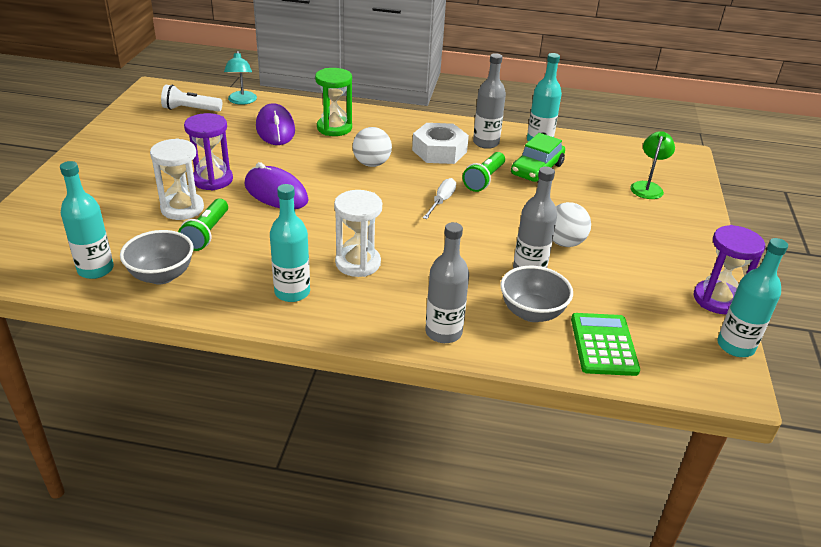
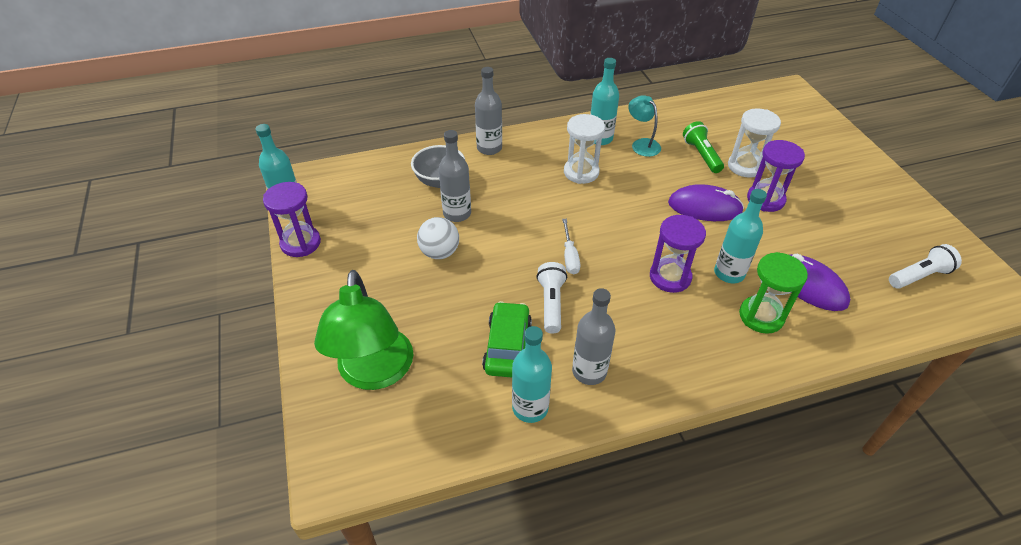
camera: 155 degrees right, 10 degrees up
(95, 269) = (724, 110): turquoise bottle -> turquoise bottle (729, 273)
(161, 275) = (685, 120): grey bowl -> none
(242, 101) = (902, 316): turquoise lamp -> turquoise lamp (642, 144)
(372, 164) = (670, 277): white ball -> purple hourglass
(439, 151) = (626, 329): white nut -> none
(484, 180) = (551, 303): green flashlight -> white flashlight
(603, 345) = (384, 176): green calculator -> none
(647, 187) = (375, 373): green lamp -> green lamp, size x1.92

